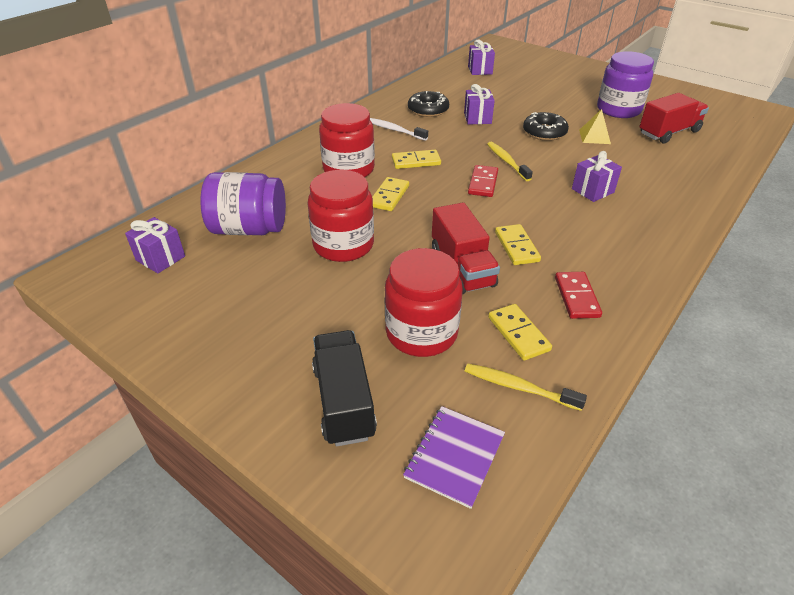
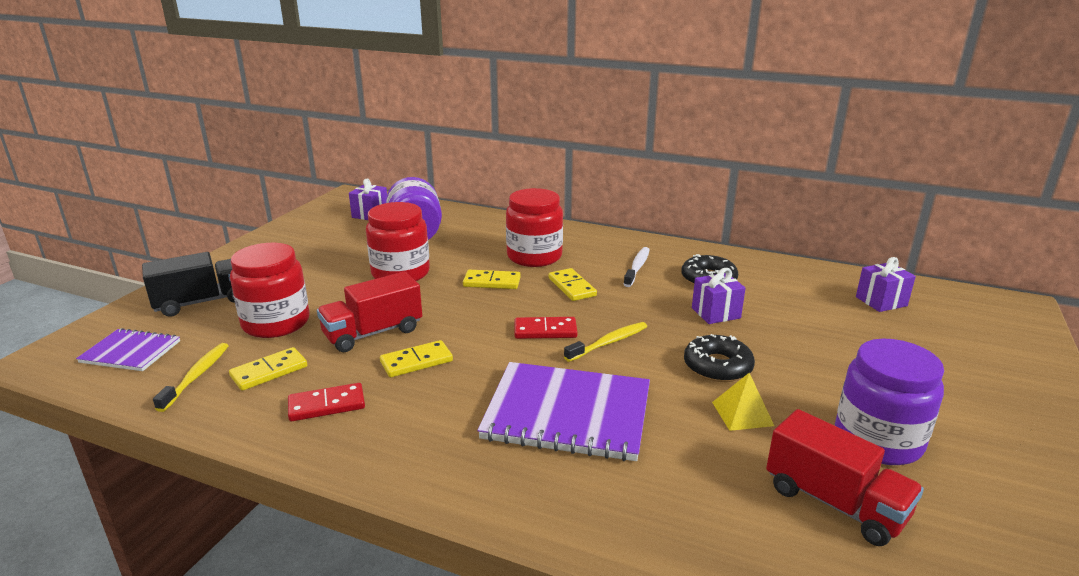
camera: 75 degrees right, 15 degrees down
(592, 191) = (567, 414): purple gift -> purple notebook

